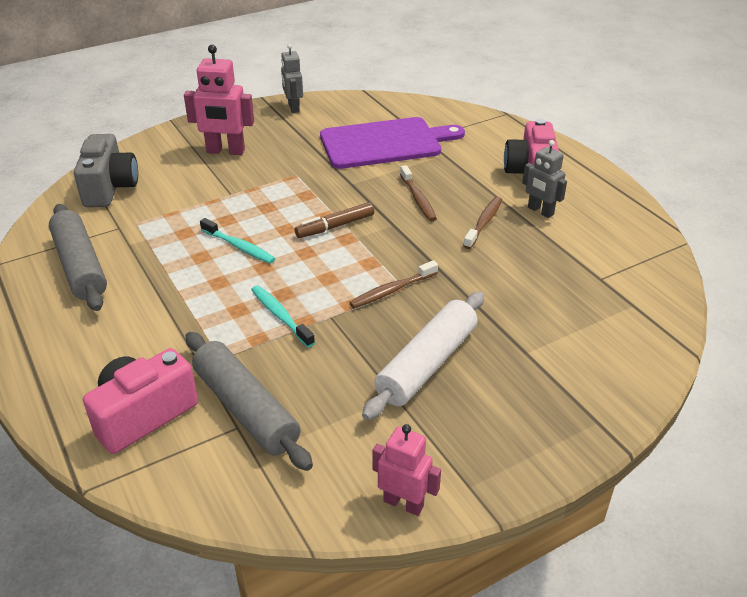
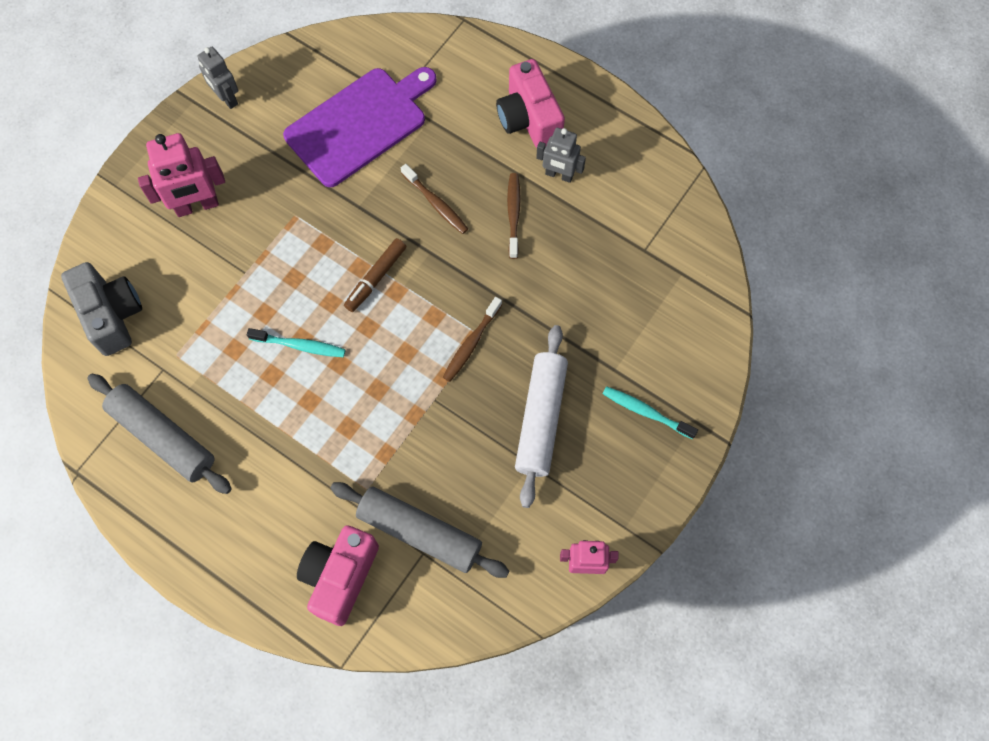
camera: 25 degrees left, 30 degrees up
(280, 316) = (390, 418): turquoise toothbrush -> turquoise toothbrush (646, 412)

